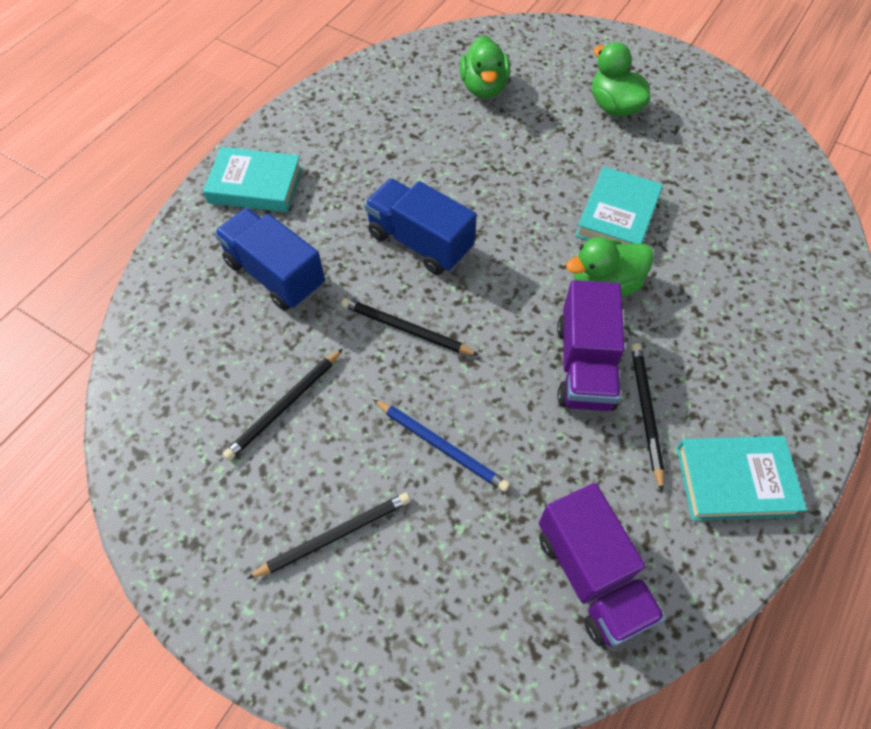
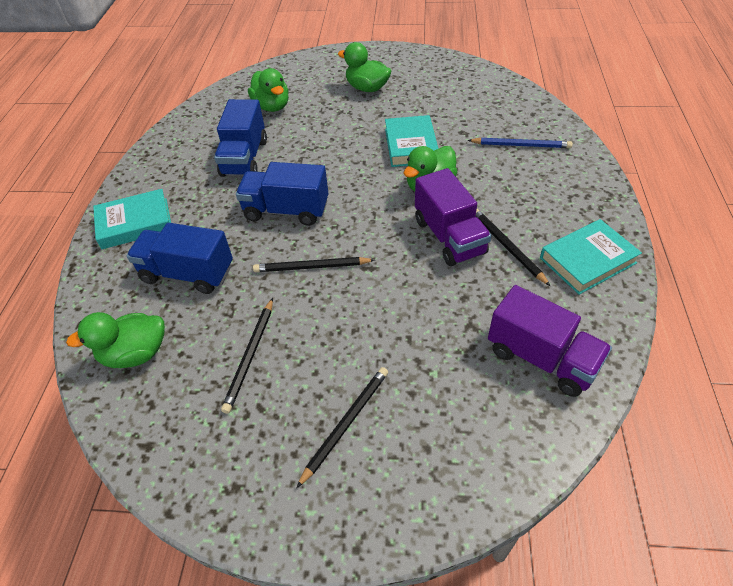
camera: 25 degrees left, 10 degrees down
(179, 345) = (135, 354): none -> green duck
(413, 149) = (244, 158): none -> blue truck
(441, 446) = (386, 328): blue pencil -> blue pencil (521, 145)

